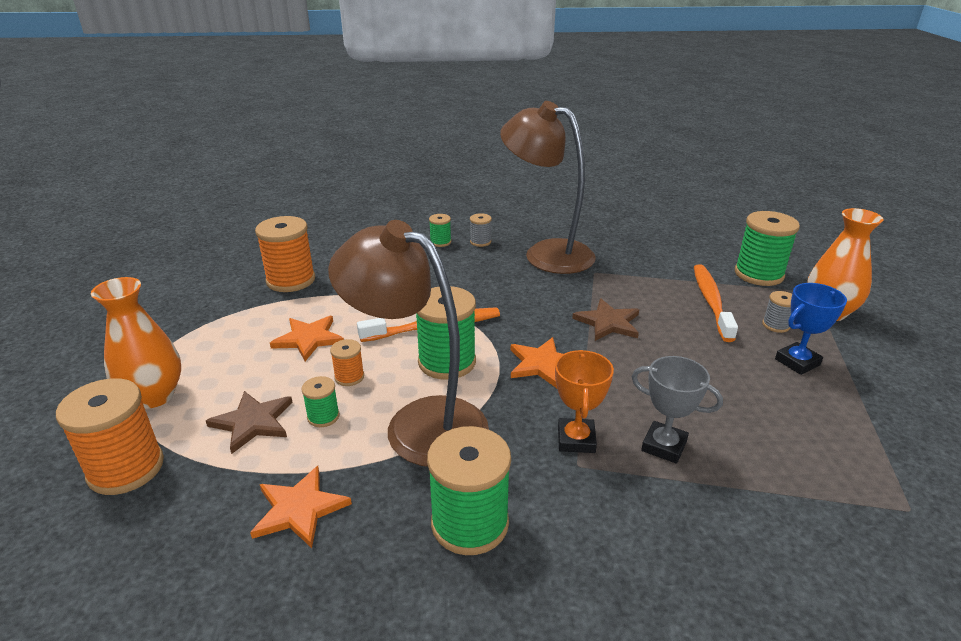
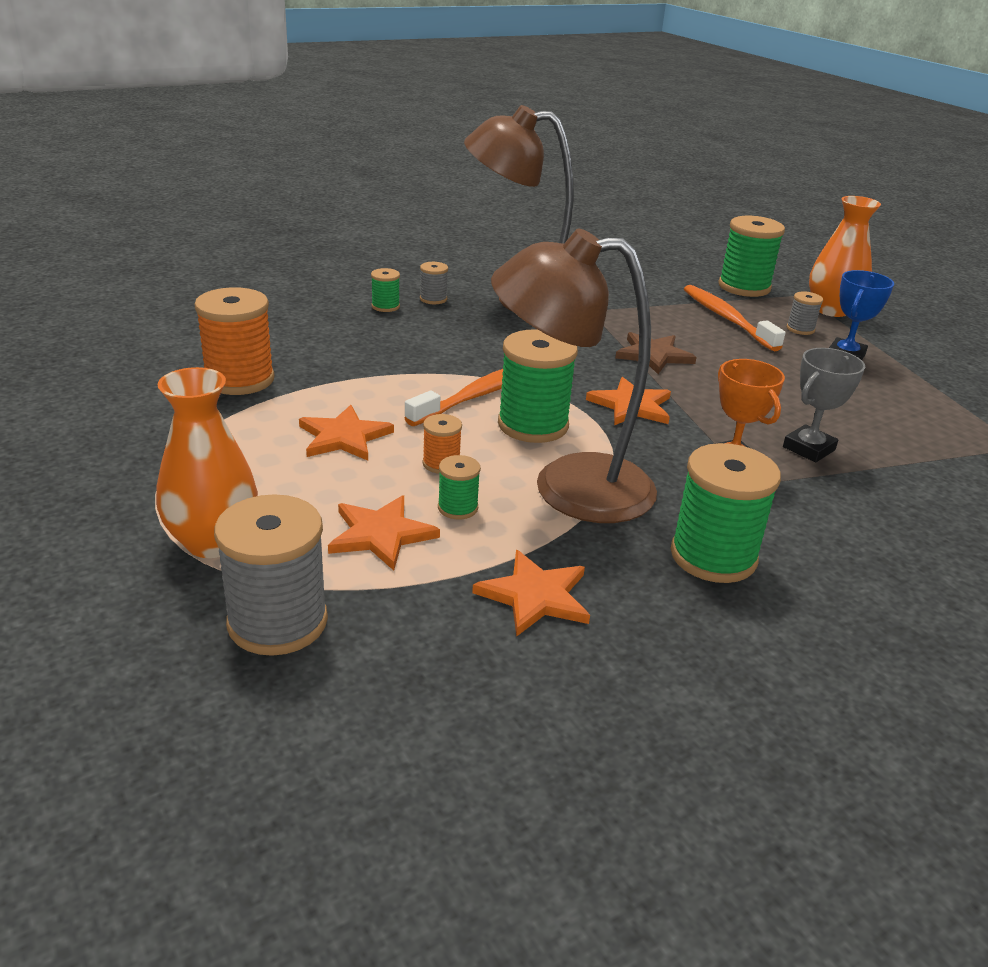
camera: 30 degrees left, 0 degrees up
(126, 468) = (277, 622): orange spool -> grey spool
(253, 422) = (381, 534): brown star -> orange star
(664, 446) = (808, 448): grey trophy -> grey trophy turned 45 degrees counterclockwise

